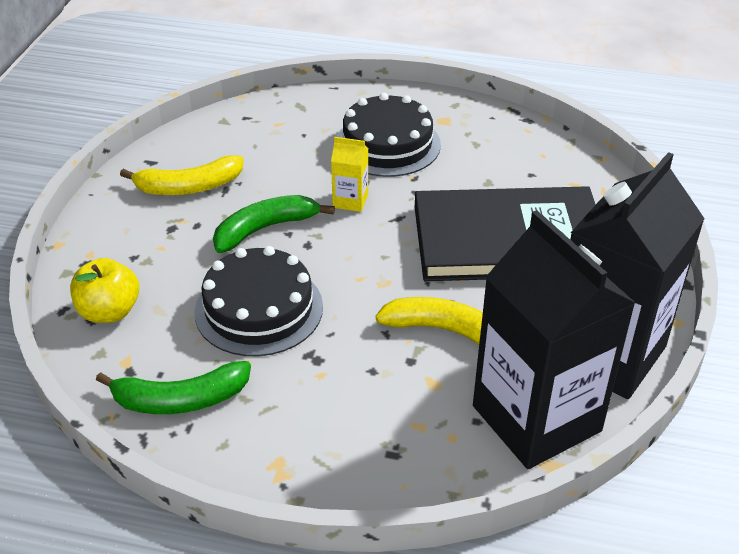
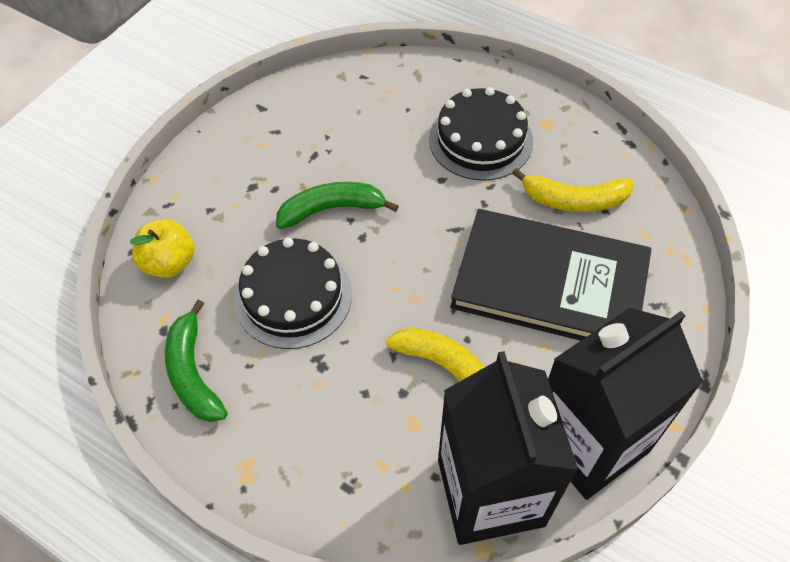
camera: 20 degrees right, 15 degrees up
(180, 399) = (193, 373): green banana -> green banana turned 60 degrees clockwise
(189, 187) = (283, 144): yellow banana -> yellow banana (574, 200)
(350, 201) = (420, 197): yellow carton -> none

